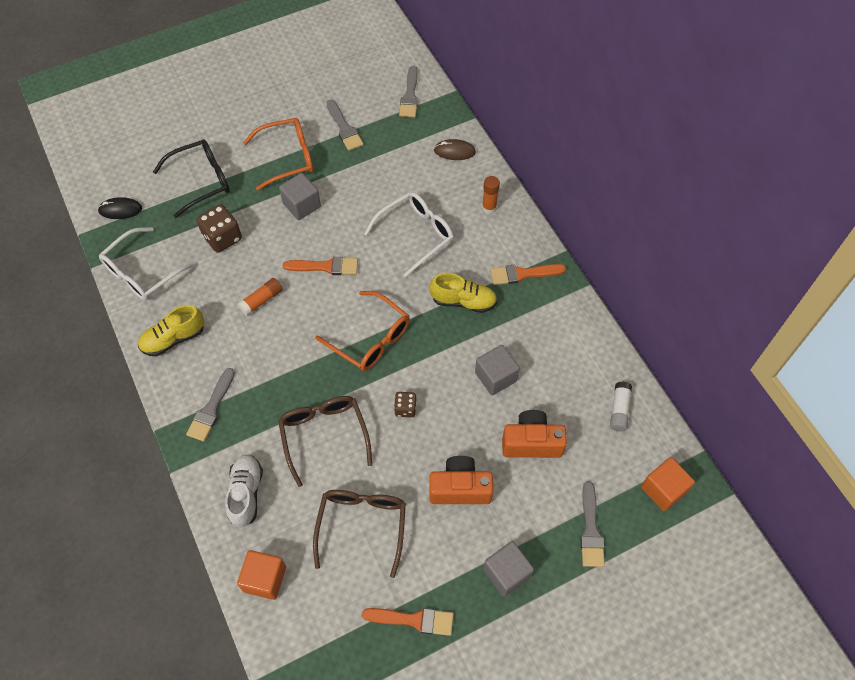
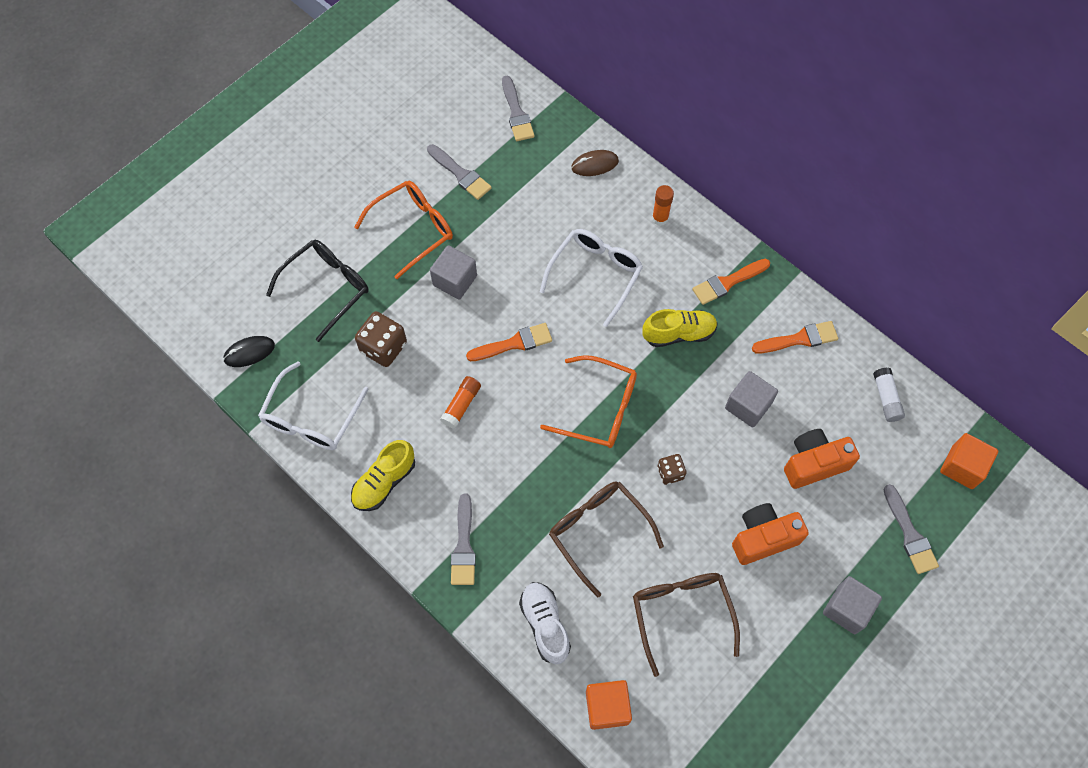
camera: 20 degrees left, 5 degrees up
(413, 620) = (776, 691): orange brush -> orange brush (799, 339)

